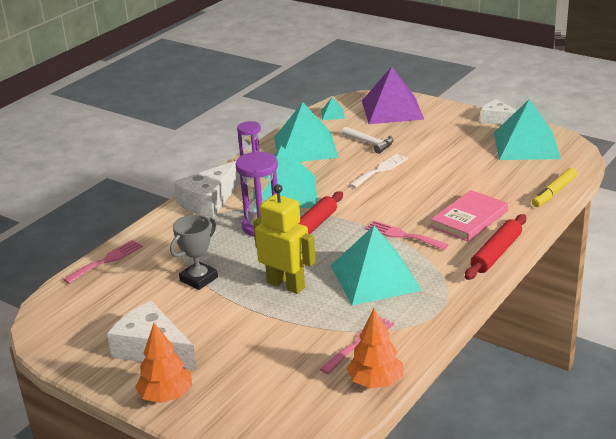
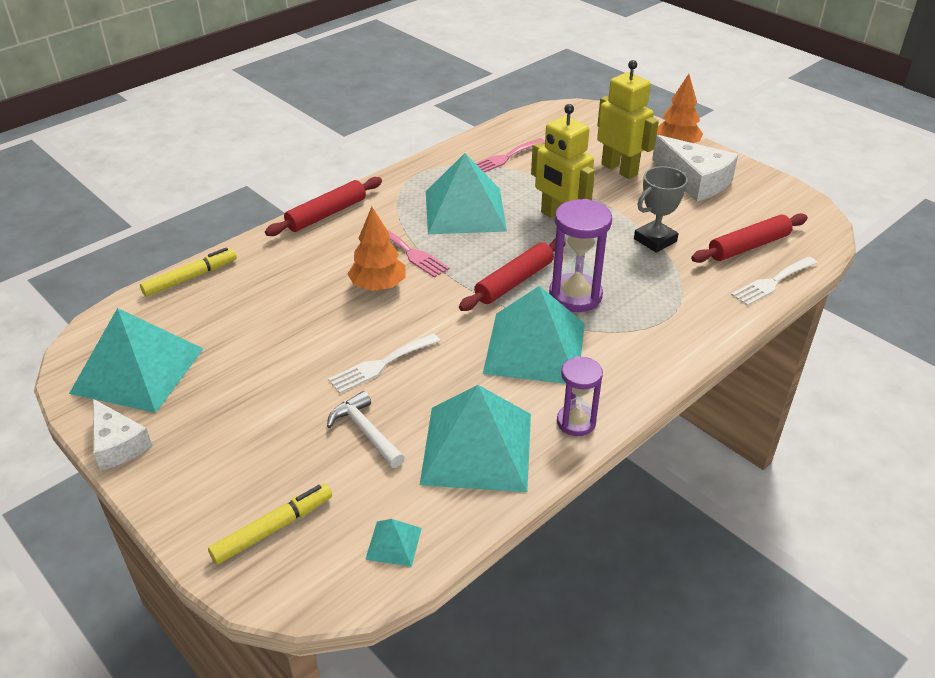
camera: 170 degrees left, 10 degrees up
(107, 260) = (772, 282): pink fork -> white fork
(117, 287) = (748, 246): none -> red rolling pin
(209, 201) = (647, 355): white cheese -> none
(232, 350) = (619, 169): none -> yellow robot
(375, 382) = (503, 131): orange tree -> orange tree (378, 286)
(392, 109) = (273, 528): purple pyramid -> yellow marker
(469, 219) = (321, 259): pink book -> none

